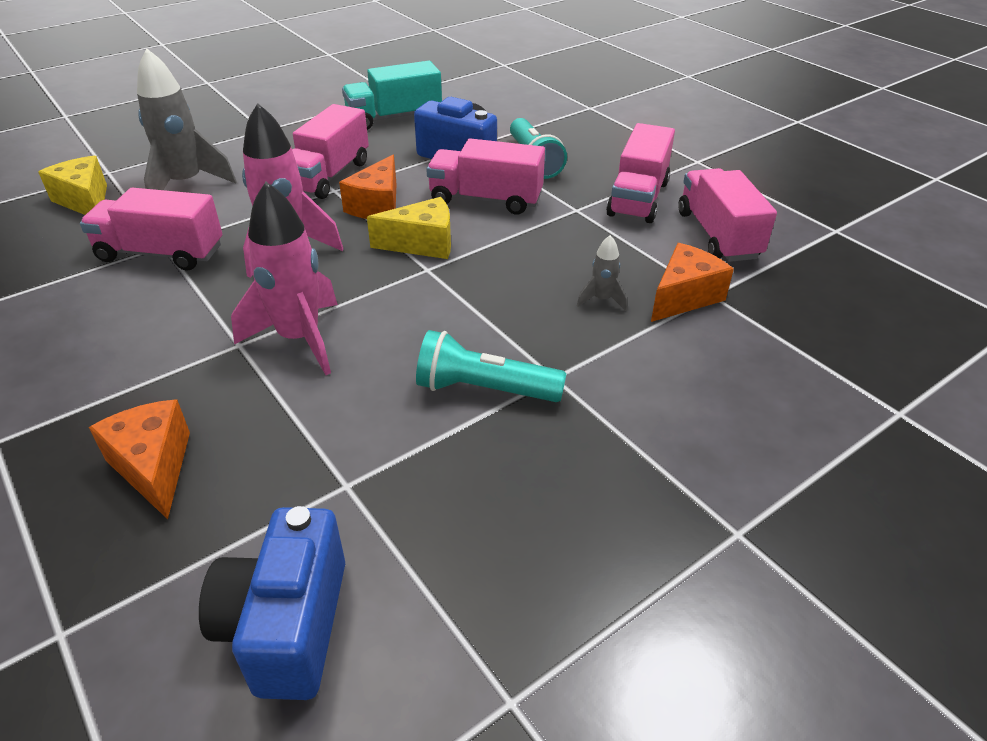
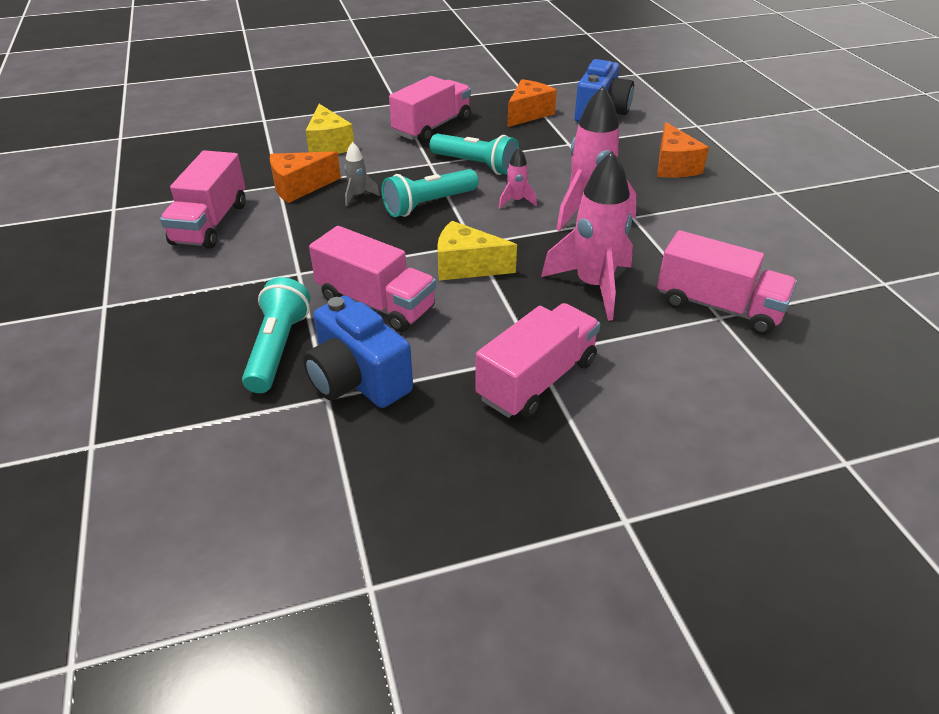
camera: 160 degrees left, 0 degrees up
(85, 201) = (844, 405): yellow cheese -> yellow cheese (329, 145)
(186, 184) = (721, 408): grey rocket -> none
(377, 206) = (492, 320): orange cheese -> orange cheese (528, 114)
(394, 118) = (402, 499): turquoise truck -> none
(399, 335) = (516, 201): none -> pink rocket
(507, 306) = (429, 205): none -> turquoise flashlight
(638, 198) = (228, 272): pink truck -> pink truck (432, 127)

